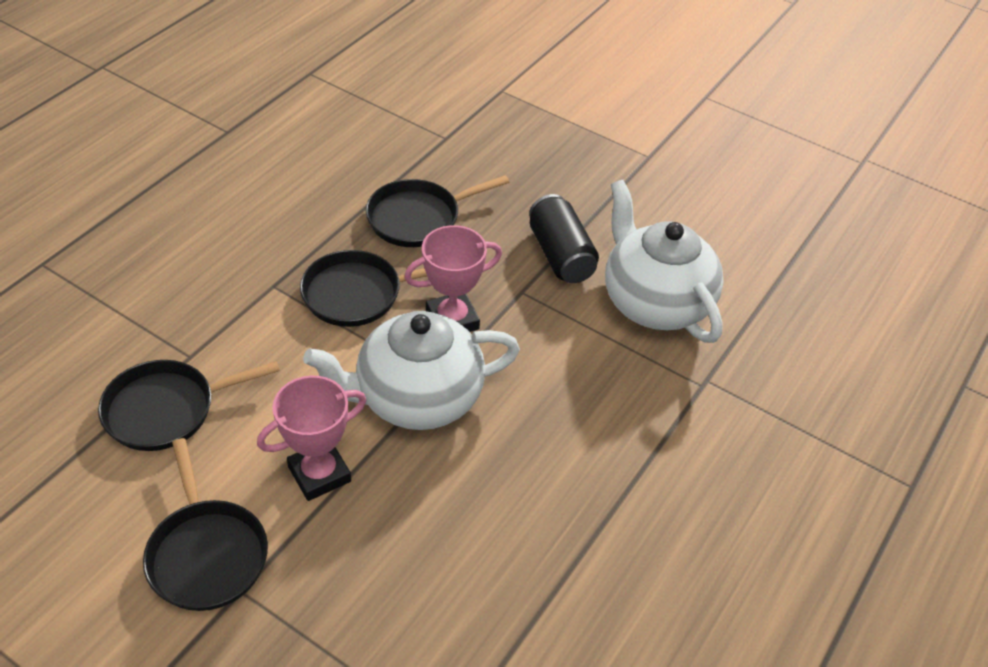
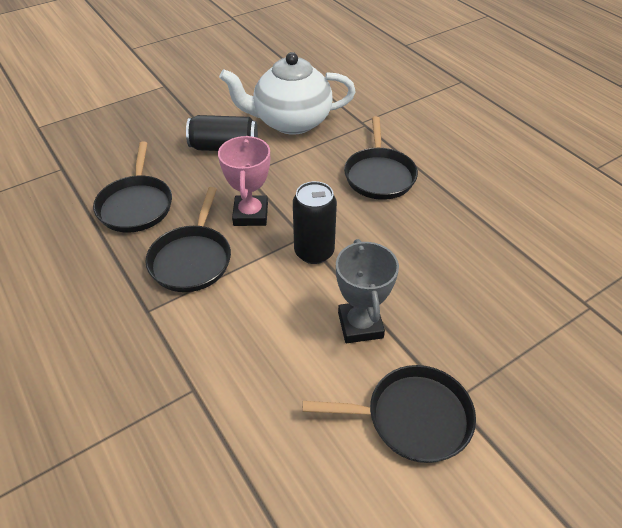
camera: 65 degrees left, 0 degrees up
(166, 410) = (246, 420): black pan -> black pan (379, 175)
(319, 474) = (360, 325): pink trophy -> grey trophy
(417, 398) = (314, 252): white teapot -> black can

